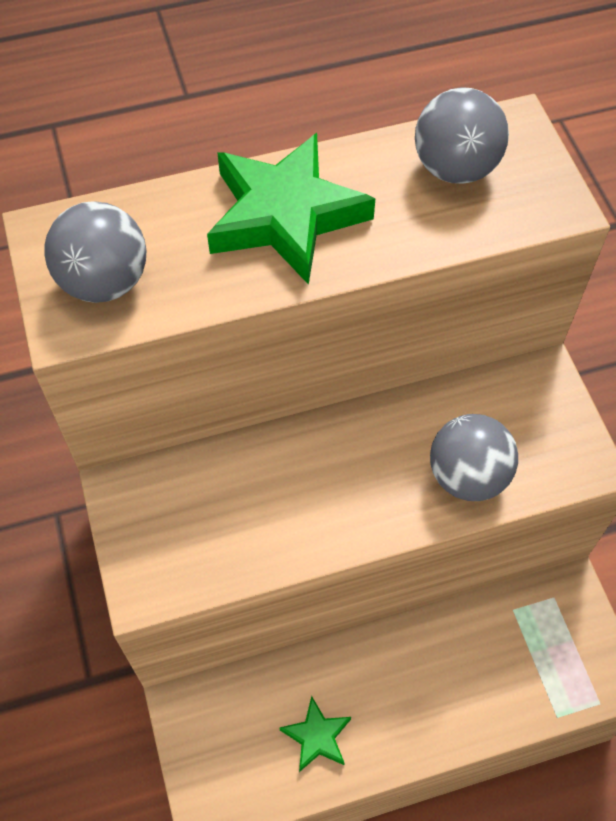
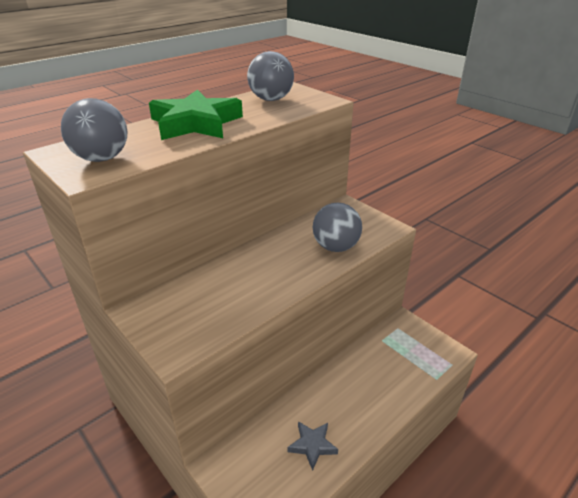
camera: 25 degrees left, 25 degrees down
(317, 736) = (312, 445): green star -> grey star

